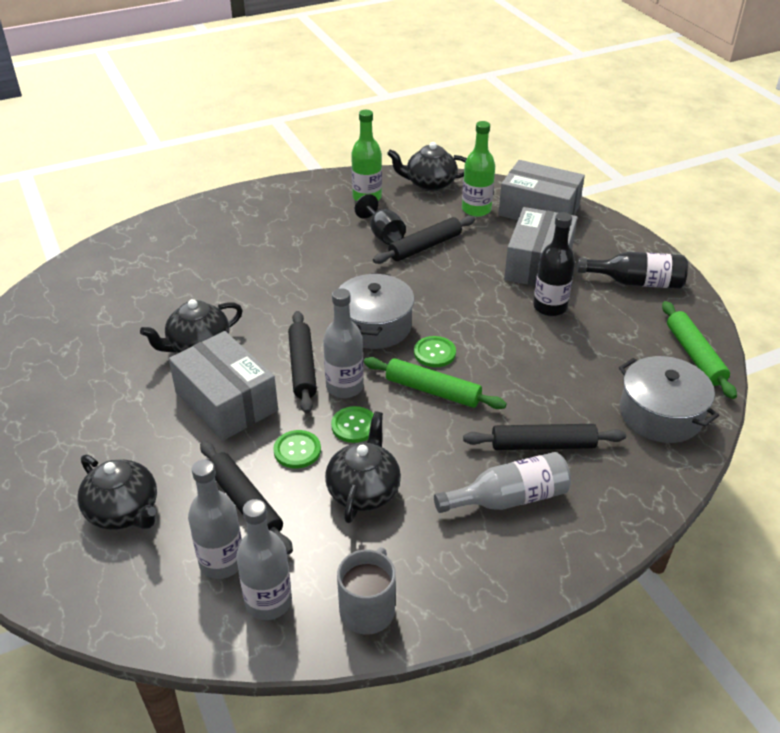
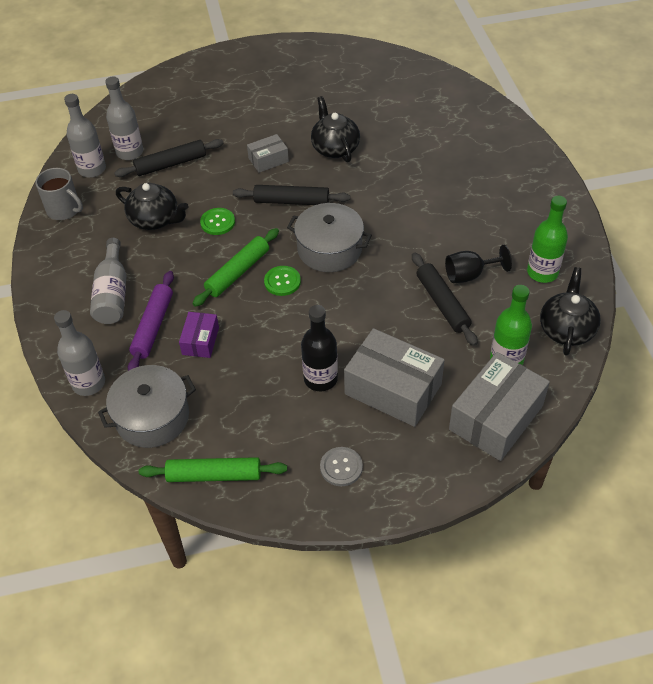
camera: 105 degrees right, 10 degrees up
(124, 511) = (187, 114): black teapot -> none
(226, 401) = (268, 160): grey box -> grey box, size x0.52
(297, 450) = (206, 191): green button -> none
(344, 387) = (260, 222): grey bottle -> grey bottle (88, 383)
(543, 445) = (153, 326): black rolling pin -> purple rolling pin
(544, 400) = (200, 341): none -> purple box
(636, 282) = (341, 467): black bottle -> grey button

